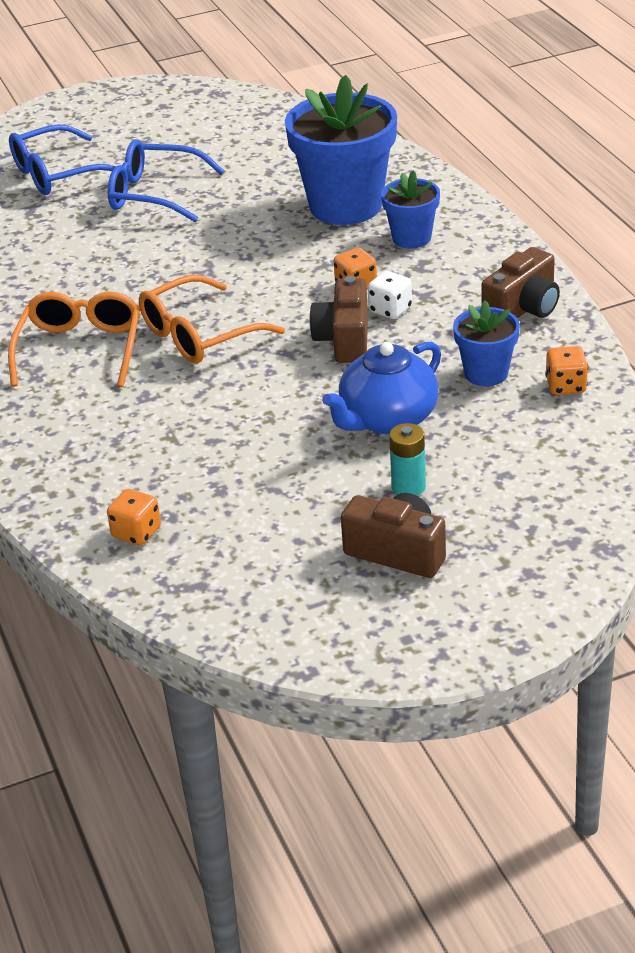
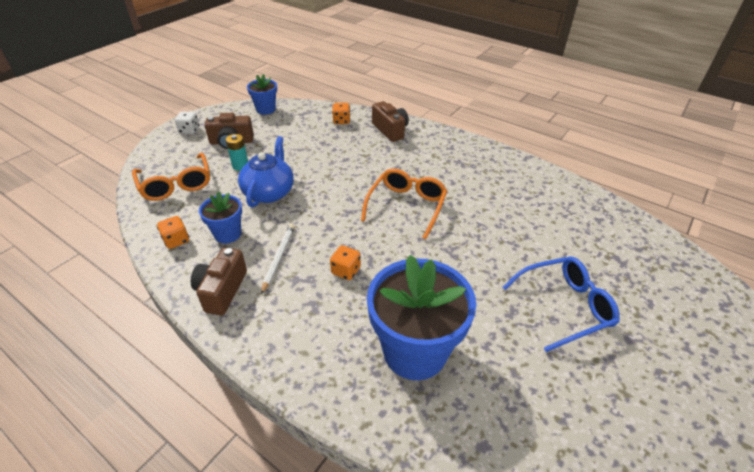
camera: 145 degrees right, 5 degrees up
(57, 174) = (656, 300): blue glasses -> none
(80, 349) = (456, 180): orange glasses -> orange glasses (176, 184)
(344, 340) = (324, 229): brown camera -> brown camera (390, 130)
(390, 310) = (310, 259): white dice -> white dice (189, 130)
(411, 238) = (337, 333): blue flower pot -> blue flower pot (266, 109)
(431, 323) = (278, 258): none -> white pencil

